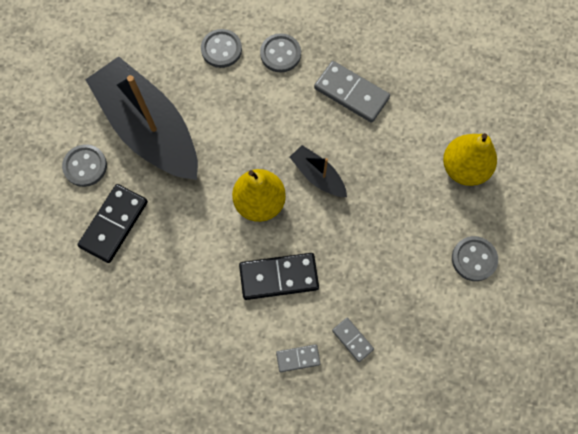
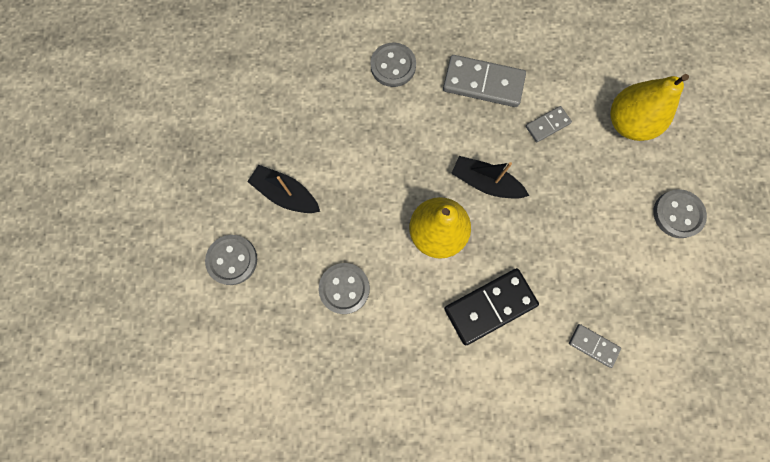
camera: 20 degrees left, 5 degrees up
(114, 224) = (290, 313): black domino -> none
(149, 129) = (286, 194): black boat -> black boat, size x0.44
(221, 49) = (329, 82): grey button -> grey button (344, 288)
(298, 358) = (546, 387): grey domino -> grey domino (547, 125)

